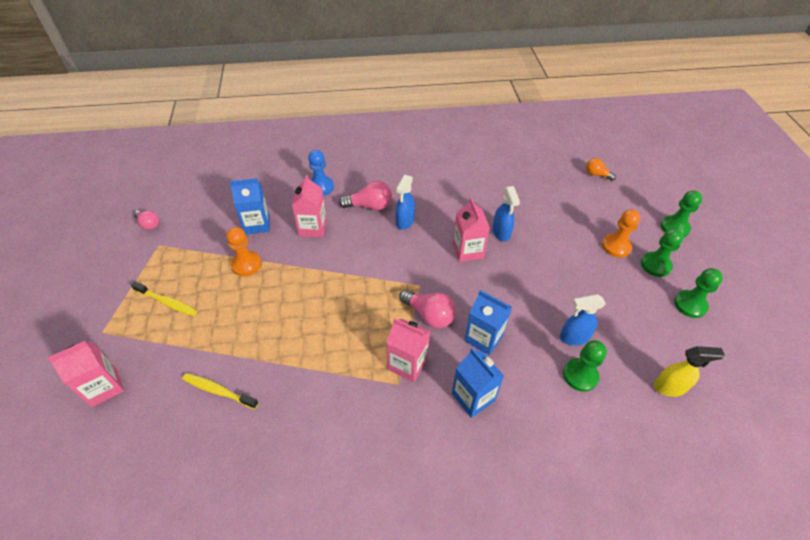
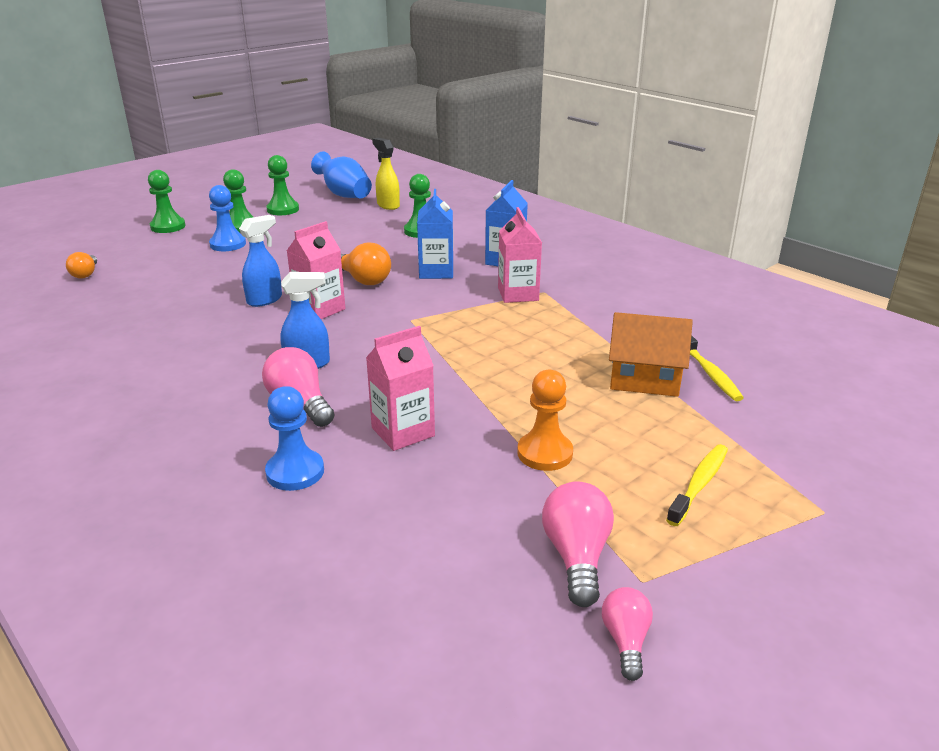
camera: 125 degrees left, 20 degrees down
(104, 387) = (848, 451): pink carton -> none
(167, 302) = (699, 484): yellow toothbrush -> yellow toothbrush turned 45 degrees clockwise
(250, 351) = (644, 379): none -> orange house
(257, 224) = (458, 492): blue carton -> none
(429, 315) = (445, 302): pink light bulb -> pink light bulb (576, 557)
(498, 290) = (363, 280): none -> orange light bulb
(573, 337) = (382, 240): blue spray bottle -> none
(616, 246) = (228, 244): orange pawn -> blue pawn
(721, 367) = (344, 195): none -> blue vase

